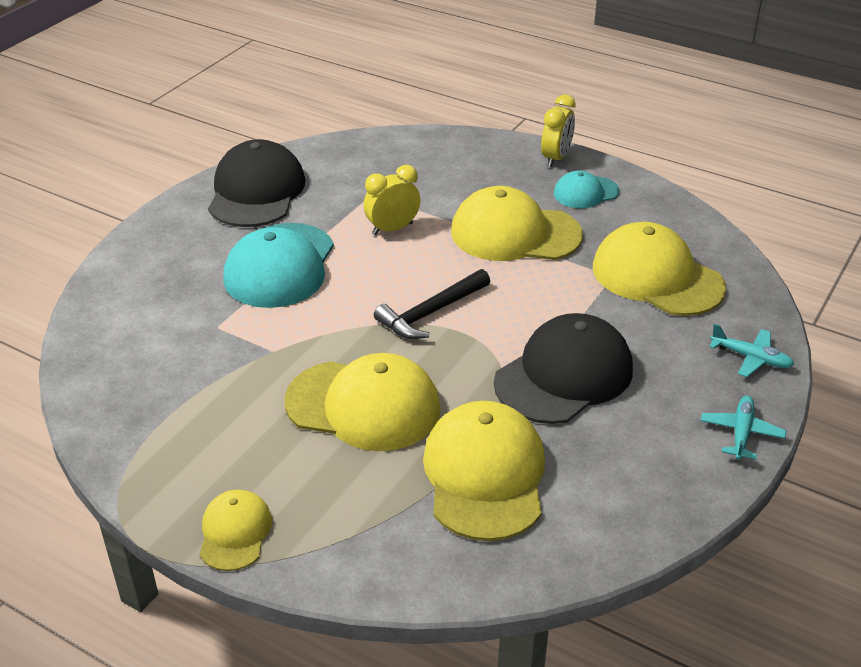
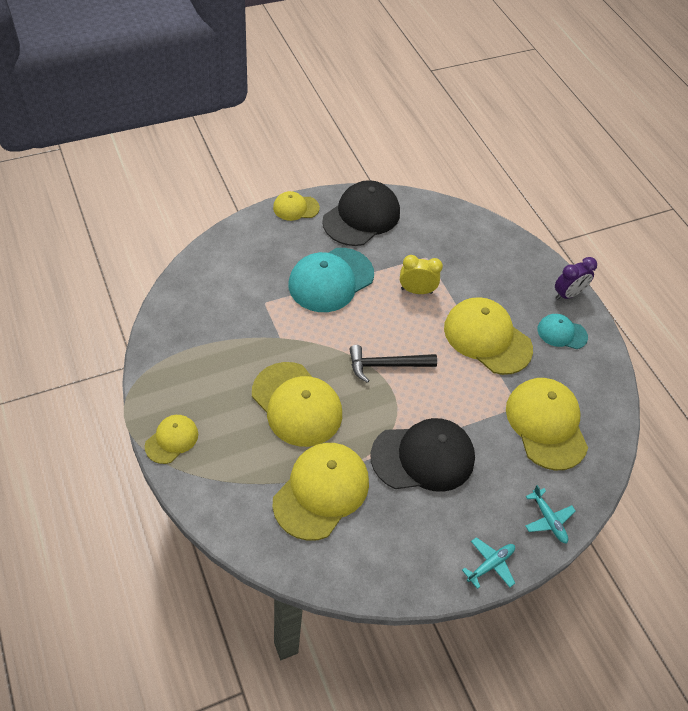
camera: 30 degrees right, 15 degrees up
(164, 218) = (295, 208): none -> yellow cap
(556, 158) = (567, 294): yellow clock -> purple clock

